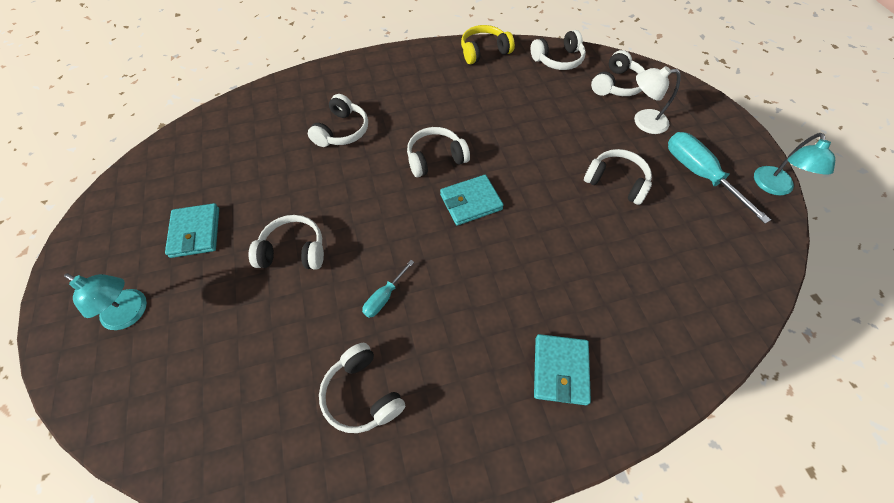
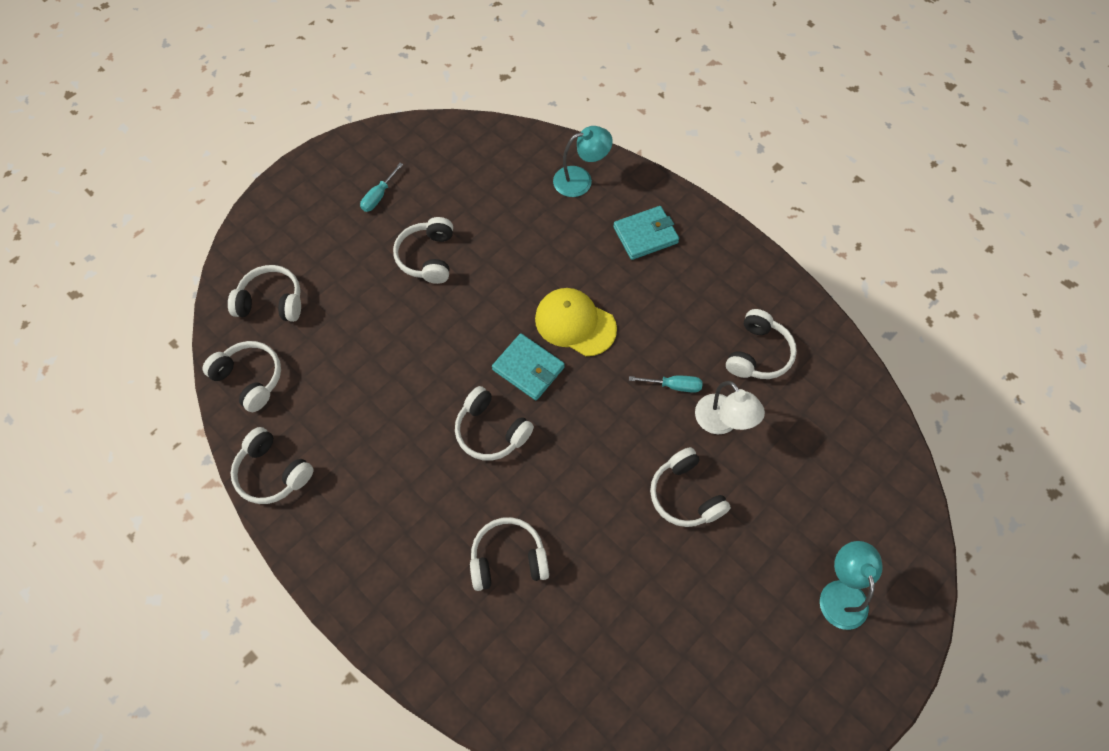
camera: 120 degrees left, 5 degrees up
(195, 232) = (732, 611): turquoise wallet -> none
(484, 52) = (272, 472): yellow headphones -> white headphones
(492, 254) = (575, 323): none -> yellow cap
(643, 122) = (324, 259): white lamp -> white lamp (722, 422)
(698, 174) = (378, 196): turquoise screwdriver -> turquoise screwdriver, size x0.52
(773, 187) = (364, 139): turquoise lamp -> turquoise lamp (580, 179)

